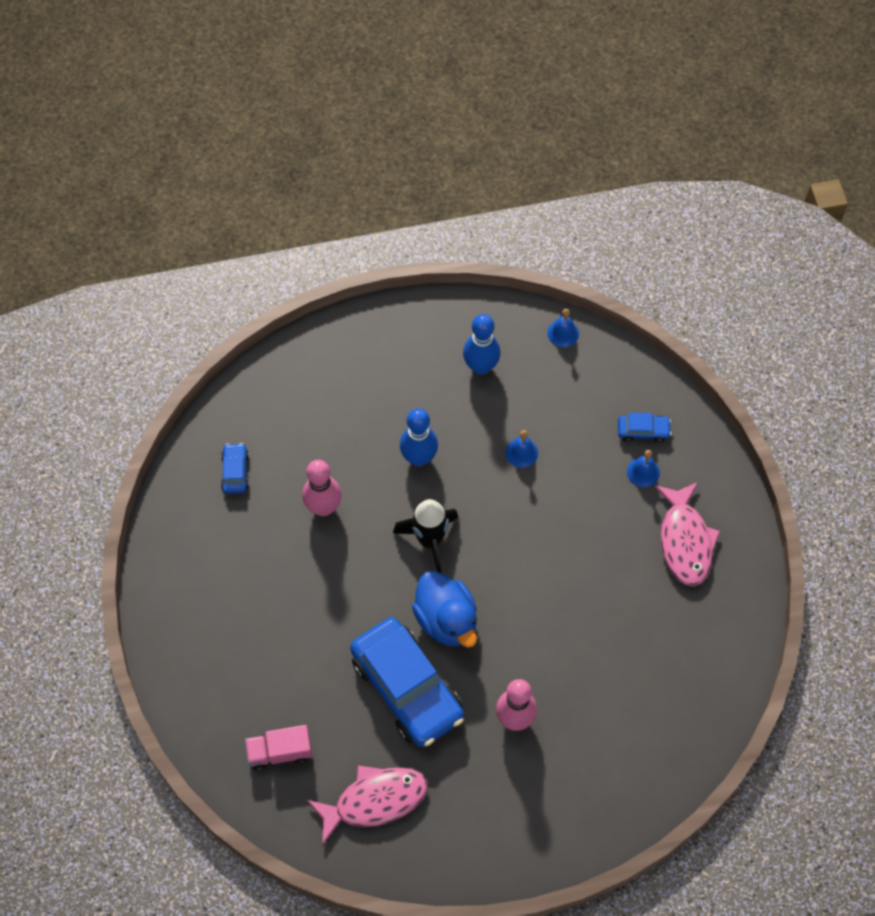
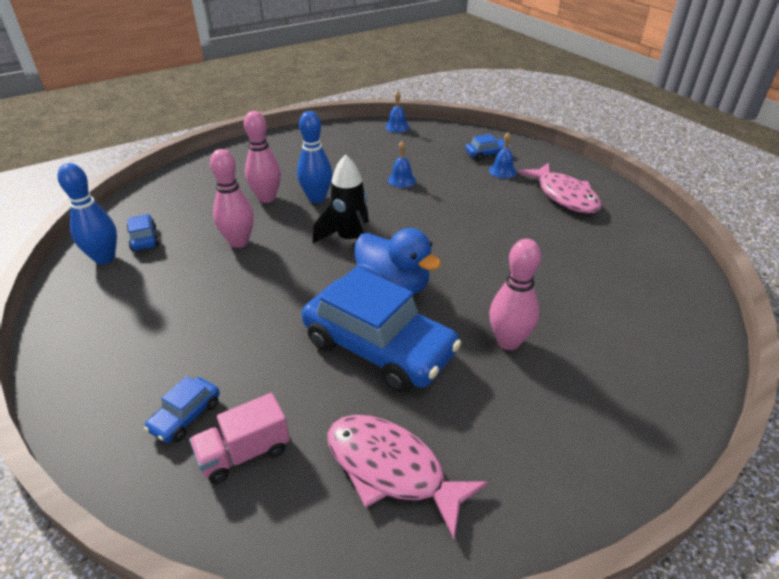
camera: 20 degrees left, 25 degrees down
(245, 705) = (186, 416): none -> blue car
(367, 440) = (267, 198): none -> pink bowling pin
(375, 800) = (391, 469): pink fish -> pink fish turned 105 degrees counterclockwise
(481, 366) = (345, 149): blue bowling pin -> blue bowling pin (104, 258)

